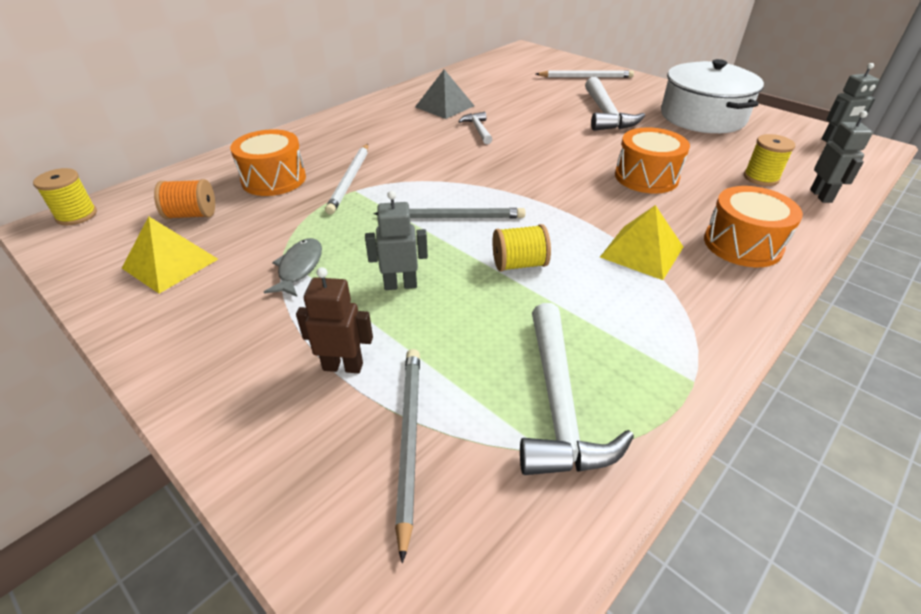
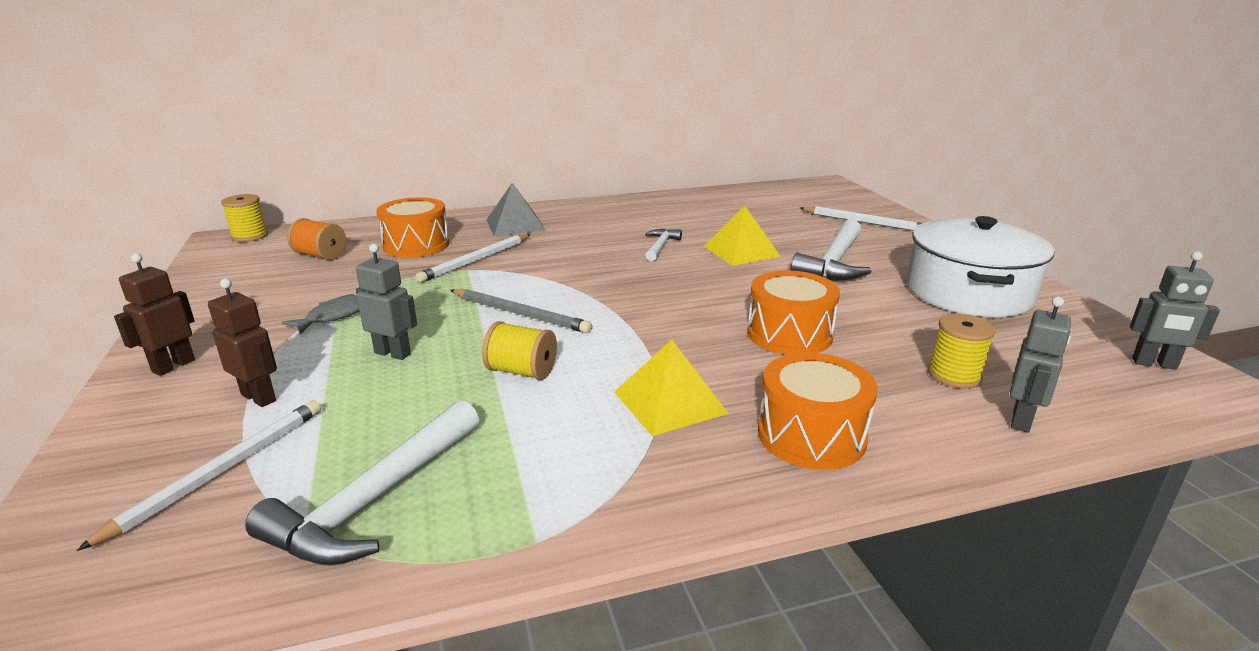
camera: 30 degrees right, 15 degrees down
(170, 263) = (258, 285): yellow pyramid -> yellow pyramid (741, 251)
(210, 371) = (173, 366): none -> brown robot
(408, 440) = (221, 471): grey pencil -> white pencil
(444, 106) = (656, 219): grey pyramid -> grey pyramid (515, 225)

